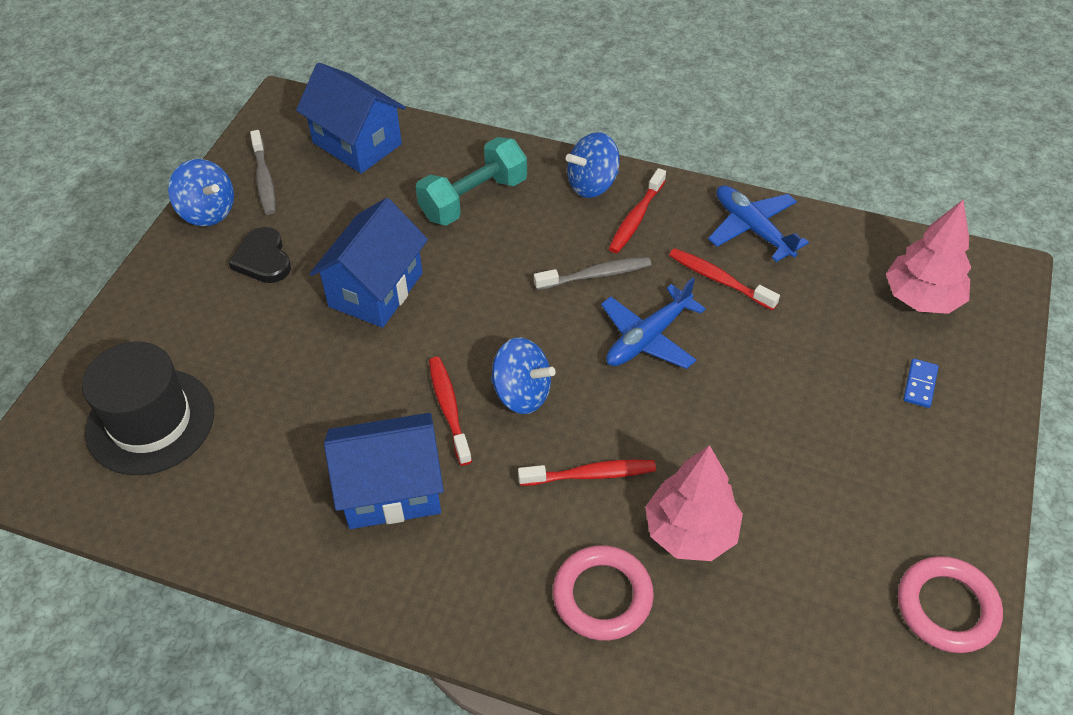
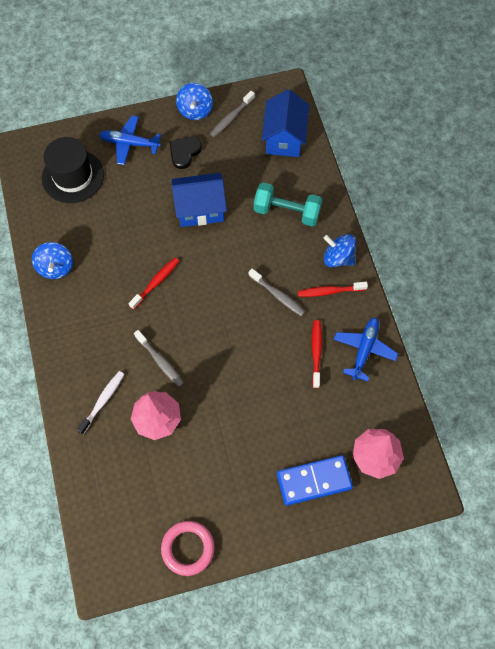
camera: 55 degrees right, 15 degrees up
(391, 490) = (100, 288): blue house -> none
(522, 393) = (184, 306): blue spinning top -> blue spinning top (56, 267)
(591, 474) = (160, 361): red toothbrush -> grey toothbrush
(602, 596) = (103, 401): pink ring -> white toothbrush
(648, 338) = (255, 341): blue plane -> blue plane (130, 143)
(919, 384) = (314, 480): blue domino -> blue domino, size x2.25

